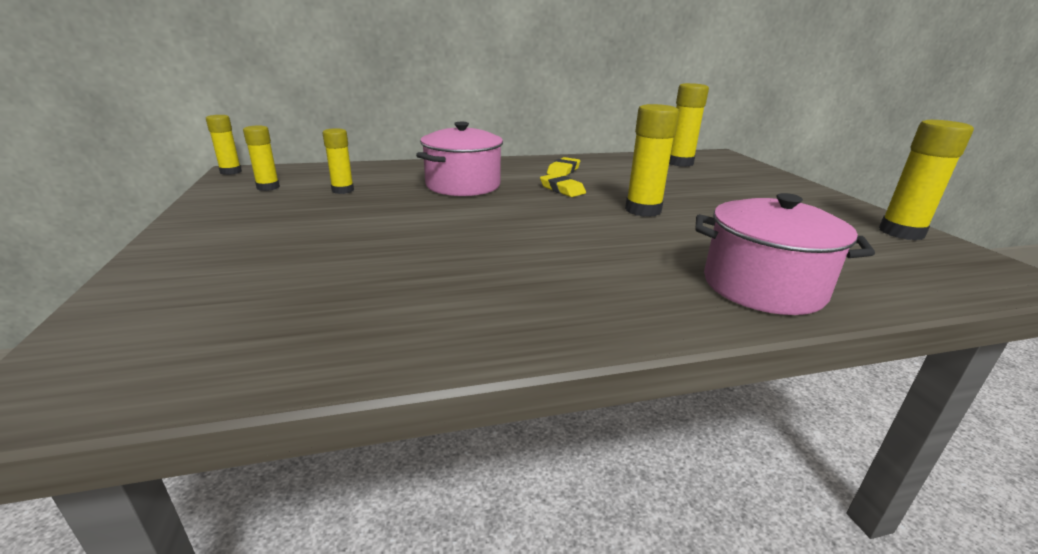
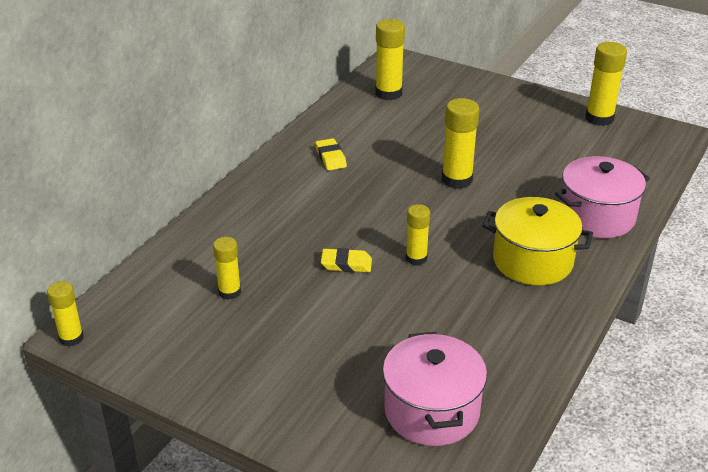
camera: 45 degrees left, 10 degrees up
(268, 187) = (162, 330): yellow glue stick -> yellow glue stick (416, 258)
(463, 185) = (300, 226): pink pot -> pink pot (431, 411)
(562, 189) = (373, 186): yellow eraser -> yellow eraser (346, 264)
(607, 280) = (532, 261): none -> yellow pot

